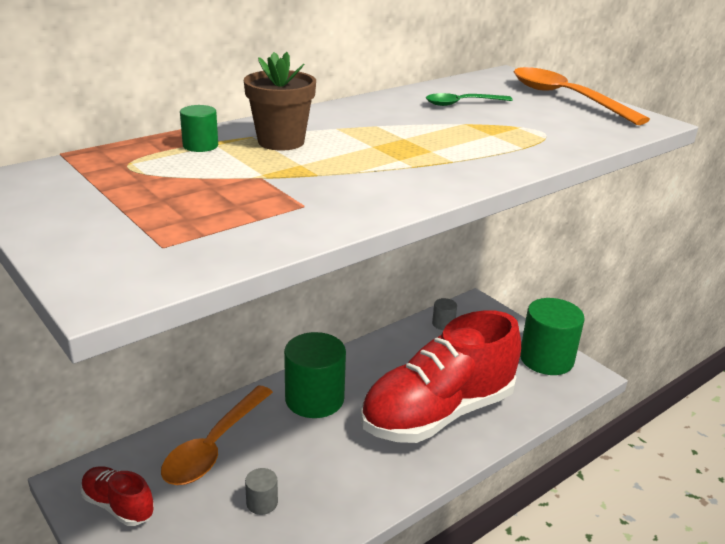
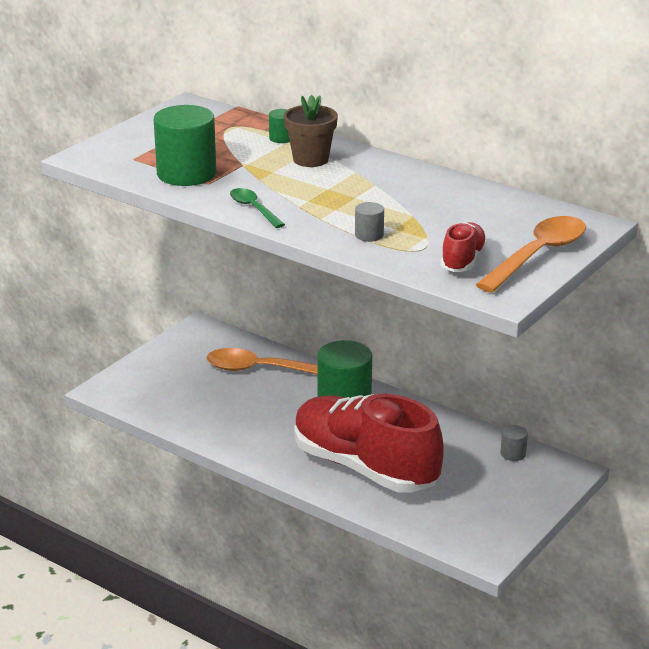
camera: 75 degrees right, 0 degrees up
(118, 505) = (187, 349): red shoe -> red shoe (463, 260)
(262, 502) = (216, 403): grey cylinder -> grey cylinder (369, 235)
(462, 103) = (468, 211): green spoon -> green spoon (254, 209)
(546, 359) = (496, 526): green cylinder -> green cylinder (186, 174)

